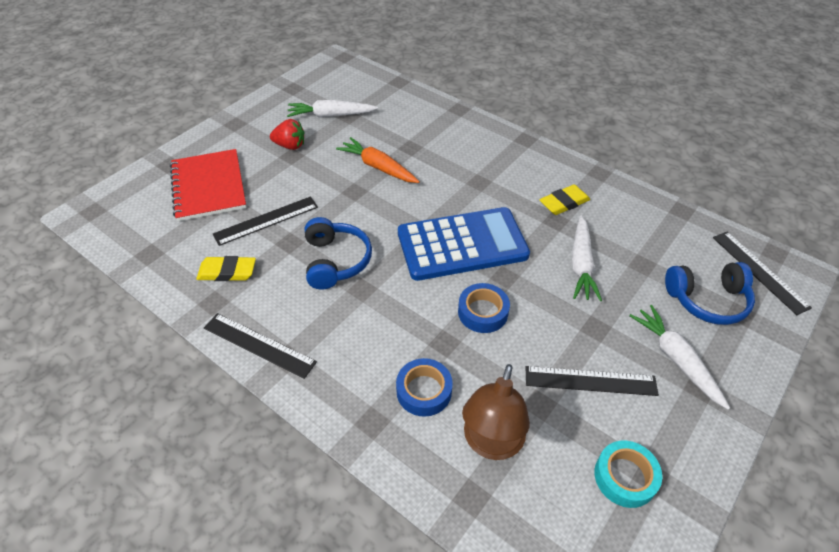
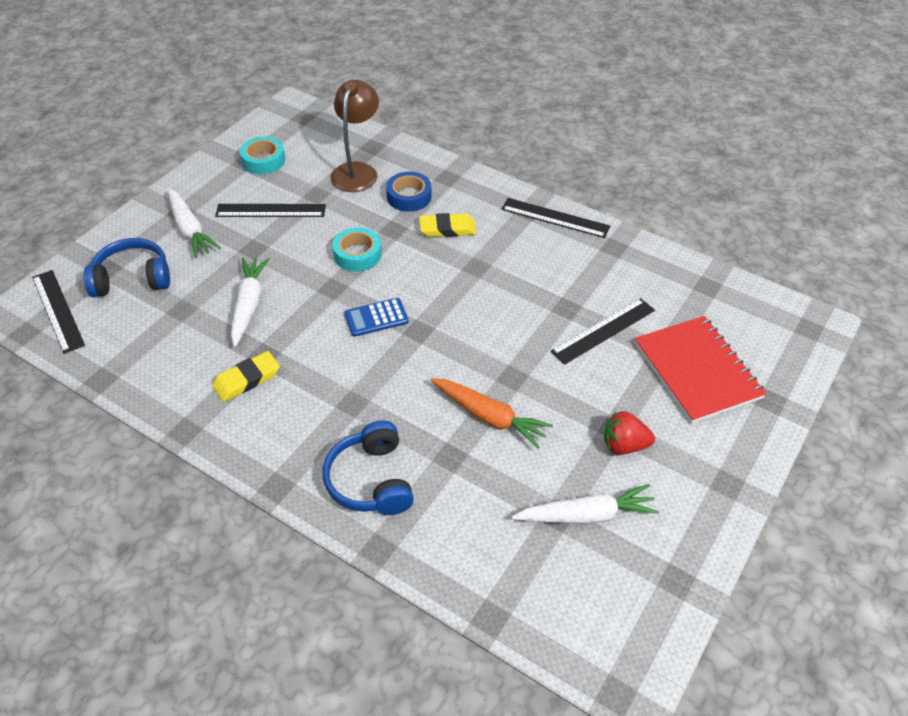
camera: 175 degrees right, 0 degrees up
(227, 272) = (616, 274): yellow eraser -> yellow eraser (447, 229)
(335, 261) = (510, 291): blue headphones -> blue headphones (371, 480)
(462, 244) = (376, 318): blue calculator -> blue calculator, size x0.44
(482, 312) = (357, 254): blue tape -> turquoise tape

